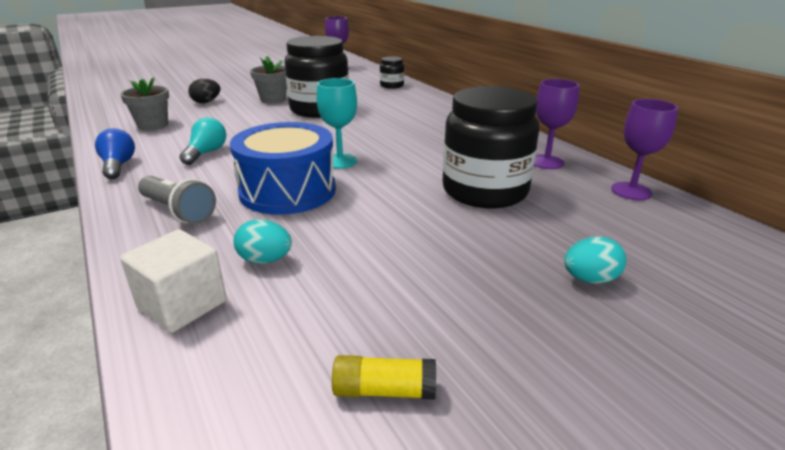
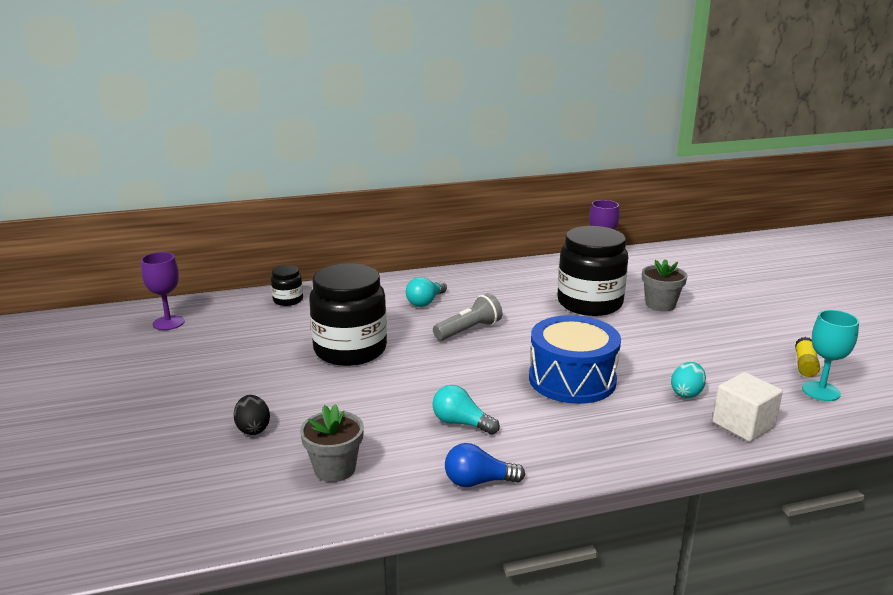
camera: 75 degrees left, 5 degrees down
(178, 211) = (603, 434): grey flashlight -> grey flashlight (469, 330)
(273, 99) = (283, 377): grey flower pot -> grey flower pot (660, 305)
(340, 161) = (513, 351): turquoise goblet -> turquoise goblet (821, 391)
(422, 121) = (425, 302): none -> turquoise light bulb
(546, 162) = (544, 273): purple goblet -> none
(590, 279) = (705, 298): turquoise egg -> none

